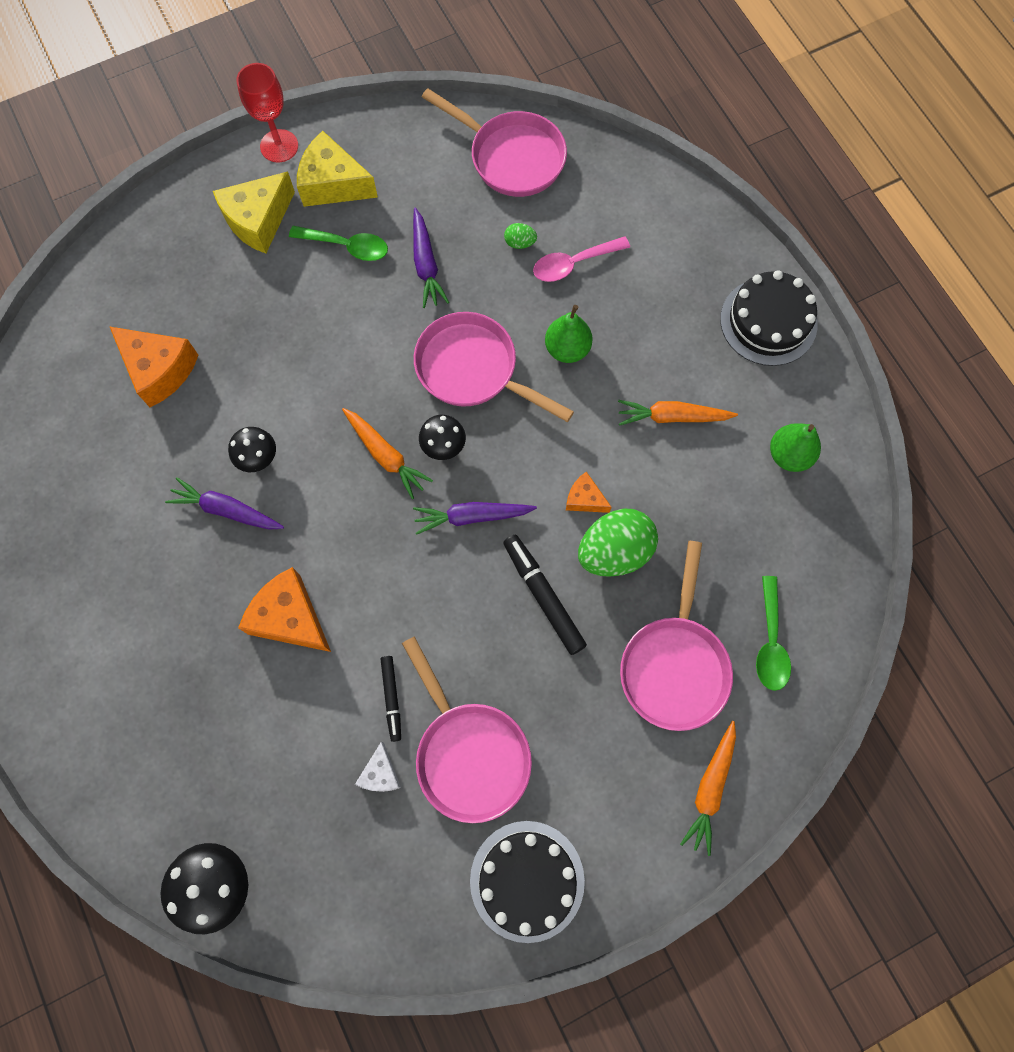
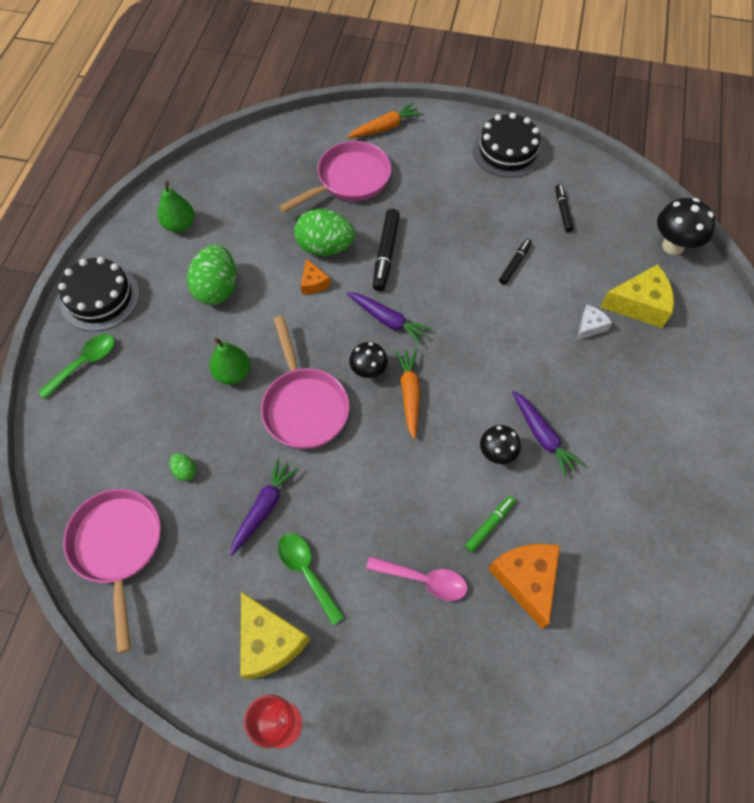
camera: 140 degrees left, 10 degrees down
(221, 391) = (489, 525): none -> green marker
(258, 220) = (356, 657): yellow cheese -> yellow cheese (639, 304)
(290, 618) = (545, 343): orange cheese -> none
(380, 773) = (548, 236): white cheese -> white cheese (590, 326)
(389, 831) = (562, 210): none -> black marker
(469, 754) = (492, 214): pink pan -> none
(573, 264) = (167, 426): pink spoon -> pink spoon (424, 579)
(672, 417) = (217, 289): orange carrot -> green egg
(770, 642) = (291, 158): green spoon -> green spoon (84, 363)

